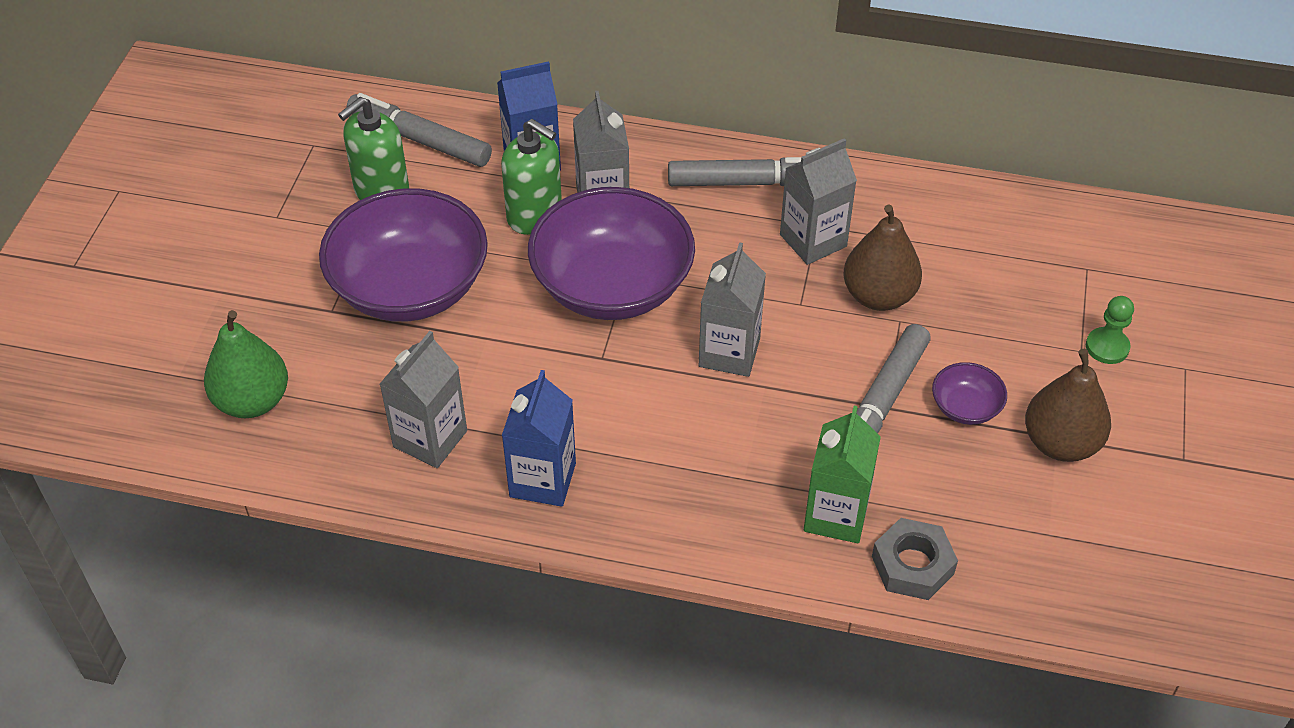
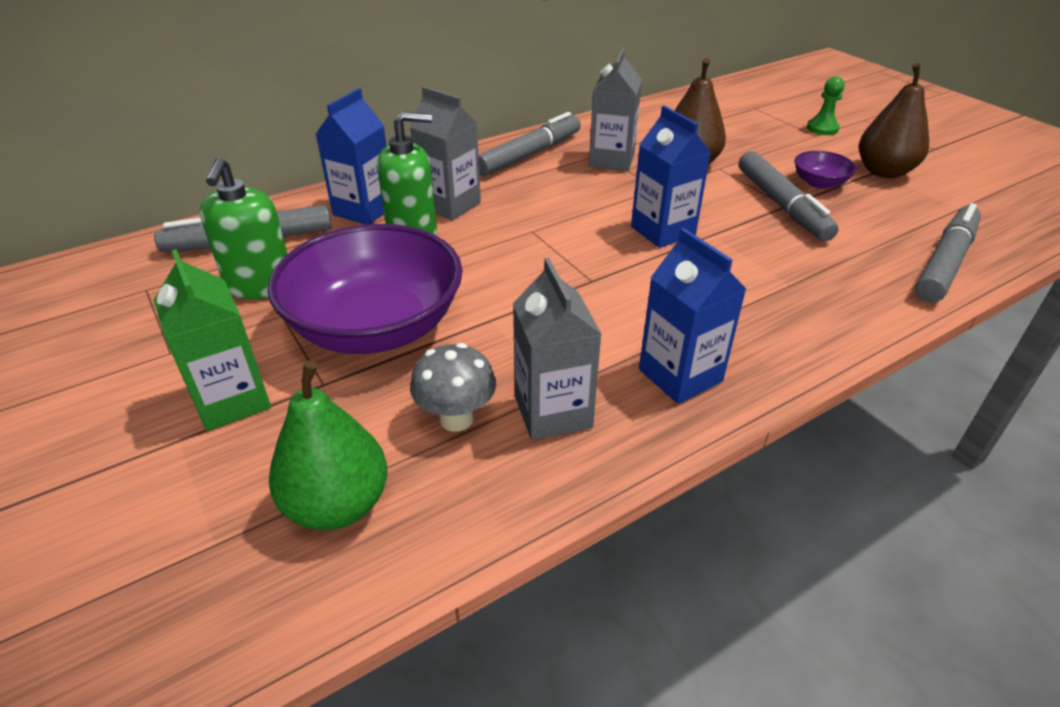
camera: 45 degrees left, 10 degrees down
(372, 397) = (456, 419): none -> grey mushroom
(612, 286) = (531, 241): purple bowl -> none
(729, 352) = (663, 231): grey carton -> blue carton
(836, 515) = (867, 267): green carton -> green carton (232, 400)
(912, 565) = (944, 263): grey nut -> grey marker

